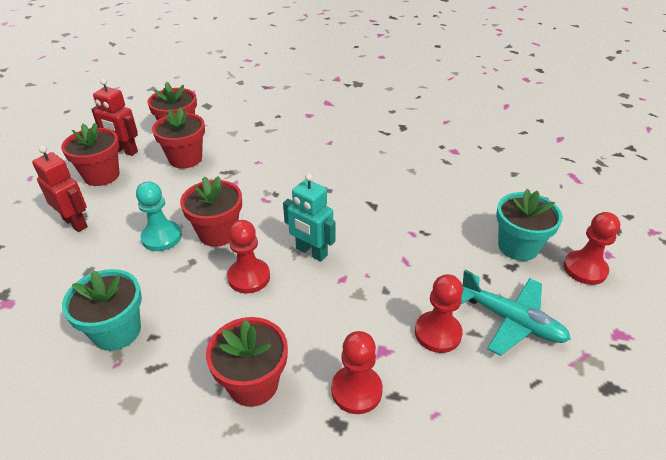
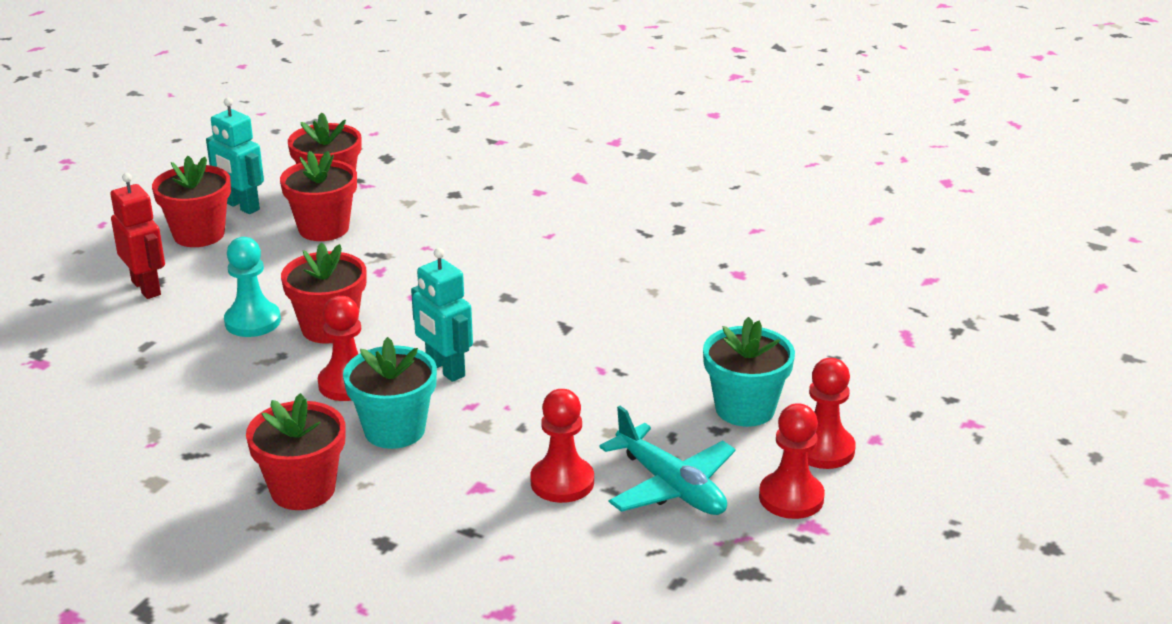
camera: 15 degrees right, 10 degrees down
(117, 331) = (161, 413): turquoise flower pot -> turquoise flower pot (394, 430)
(125, 151) = (241, 206): red robot -> turquoise robot
(356, 390) = (424, 518): red pawn -> red pawn (791, 497)

